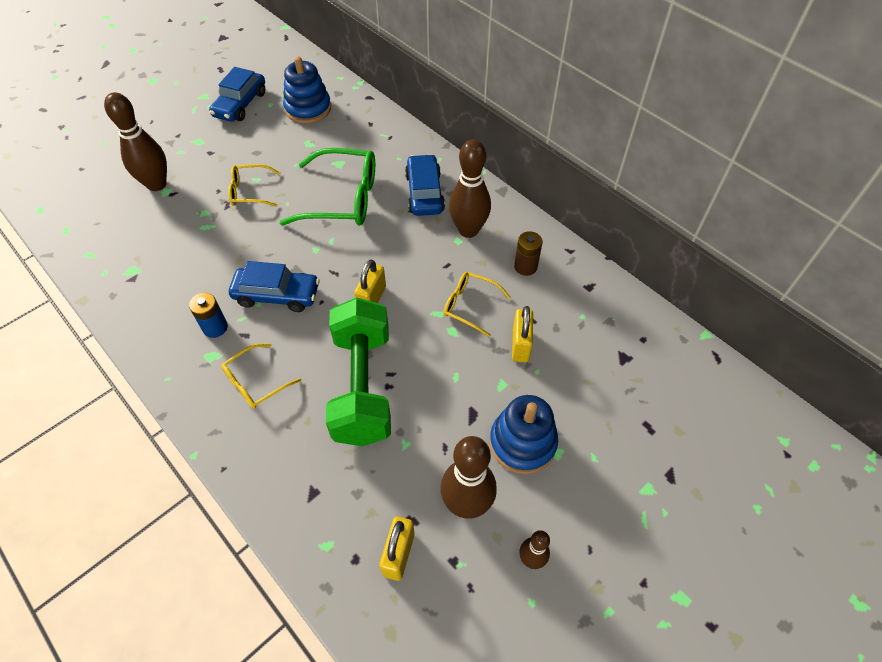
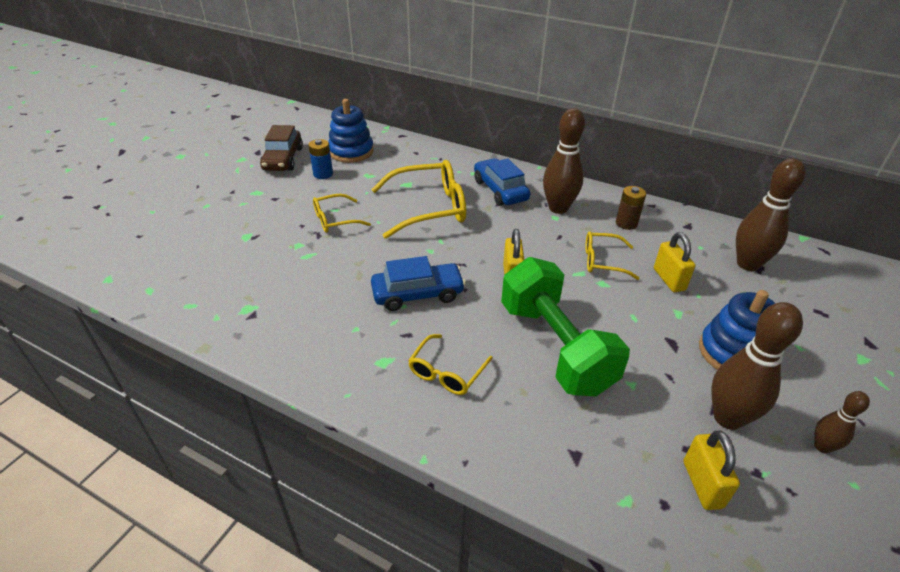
camera: 20 degrees left, 15 degrees down
(157, 184) = (233, 232): brown bowling pin -> brown bowling pin (747, 264)
(215, 327) = (371, 336): blue battery -> blue battery (323, 174)
(240, 104) = (283, 159): blue car -> brown car
(343, 199) = (429, 208): green glasses -> yellow glasses

